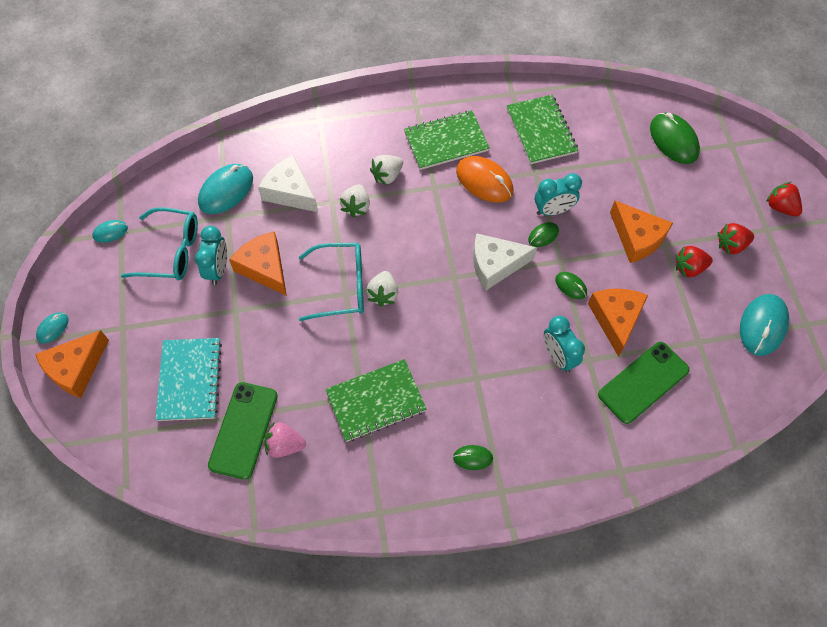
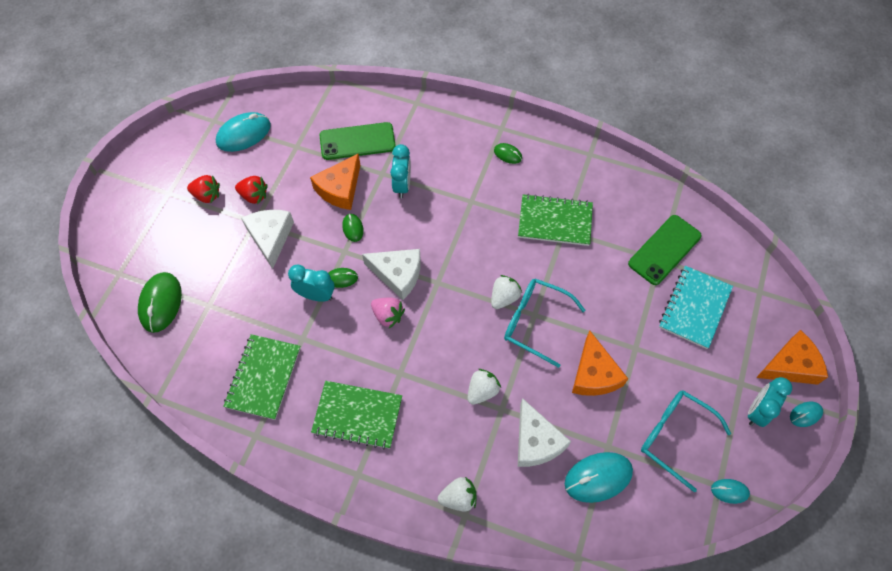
camera: 150 degrees left, 0 degrees up
(218, 269) = (637, 394): turquoise clock -> turquoise clock (757, 411)
(285, 445) = (637, 225): pink strawberry -> pink strawberry (388, 316)
(387, 176) = (435, 408): white strawberry -> white strawberry (458, 498)
(484, 181) = (352, 354): orange mouse -> none
(637, 238) = (270, 237): orange cheese -> white cheese
(780, 207) = (140, 203): red strawberry -> none

